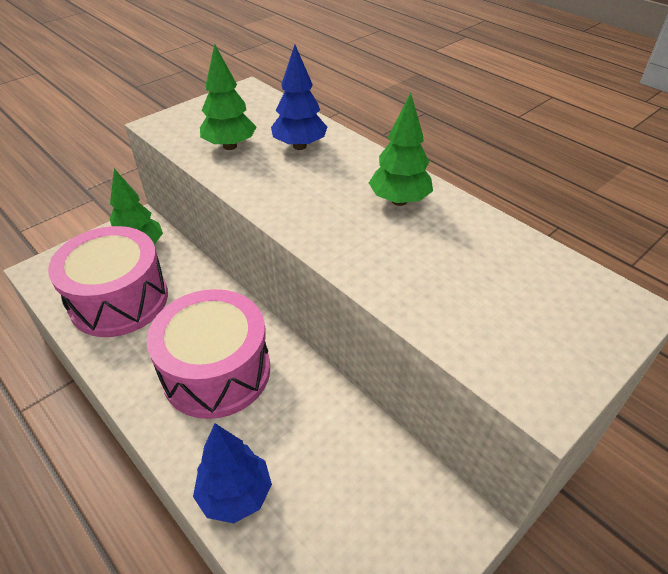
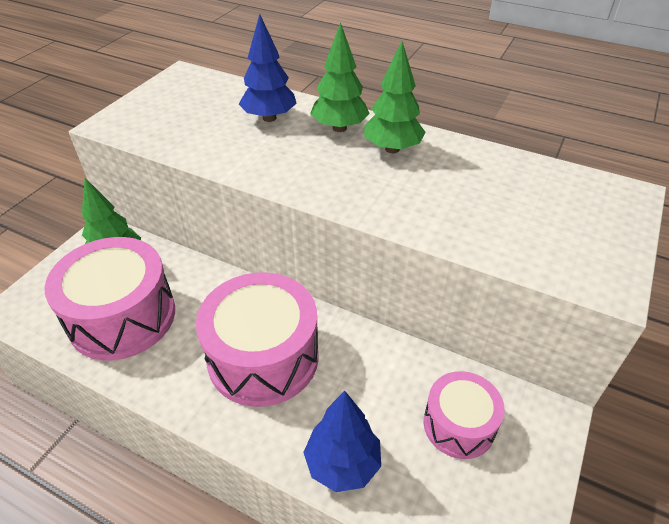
camera: 20 degrees left, 0 degrees up
(230, 146) = (199, 131): green tree -> green tree (339, 128)
(365, 497) = (459, 425): none -> pink drum

